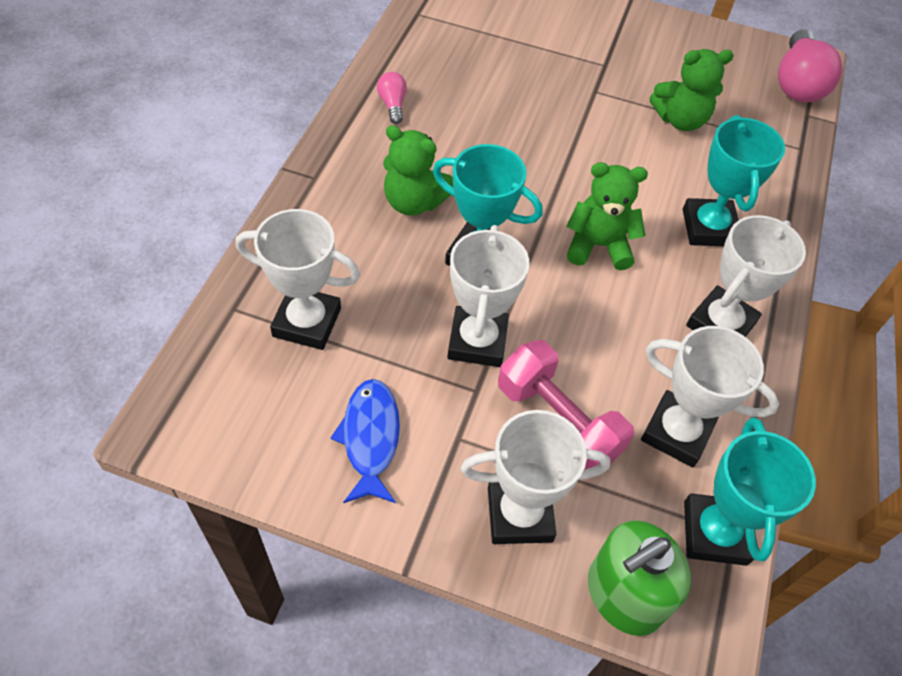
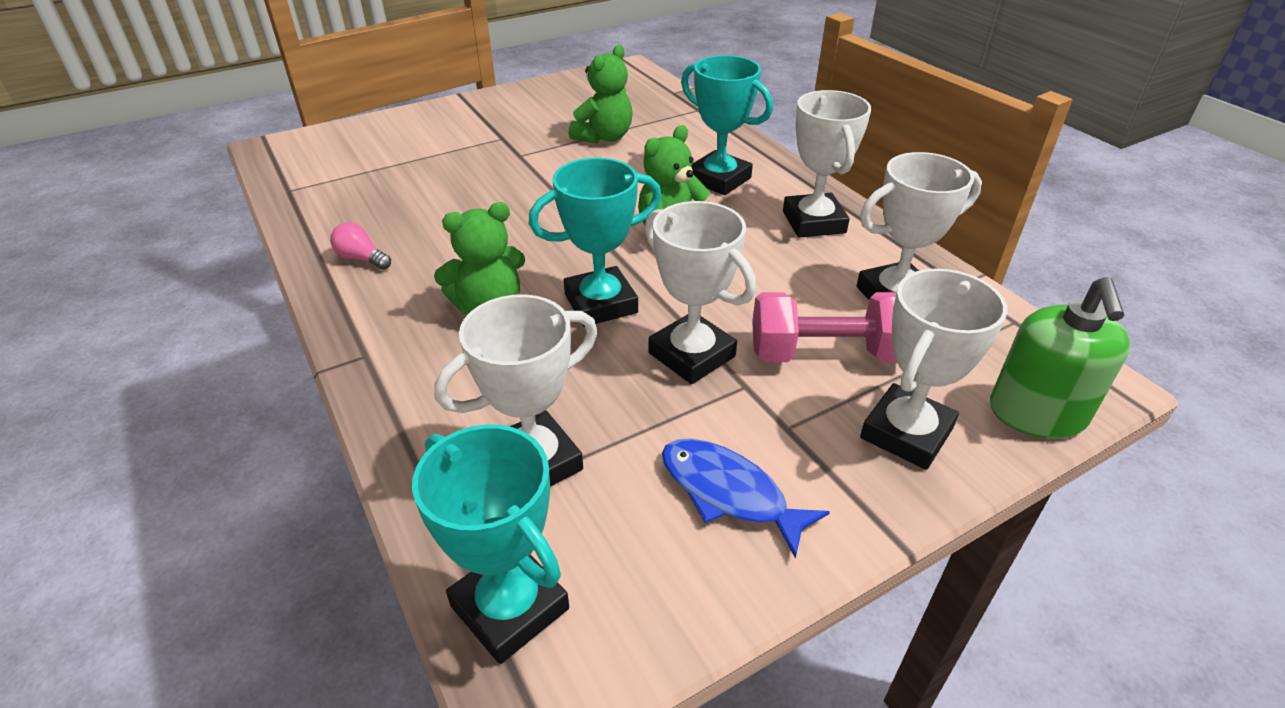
camera: 45 degrees left, 15 degrees down
(715, 533) = (1007, 330): turquoise trophy -> turquoise trophy (509, 607)
(797, 83) = (641, 81): pink light bulb -> none

